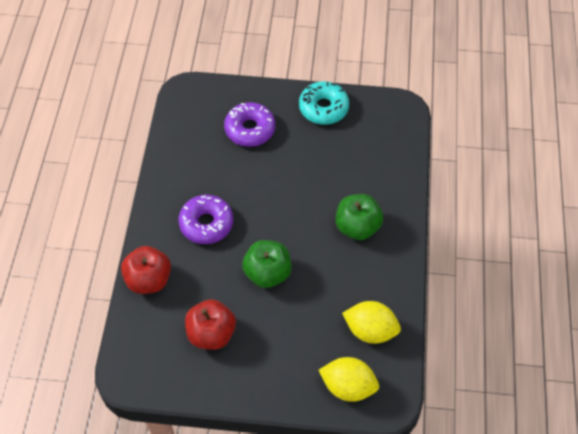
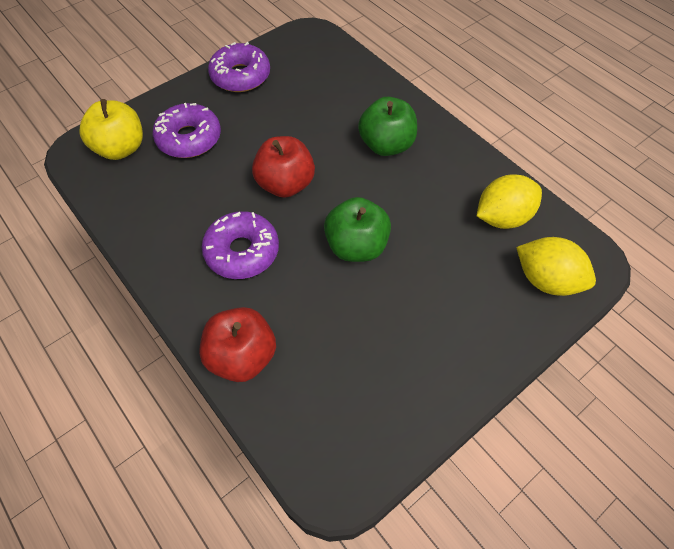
camera: 45 degrees left, 0 degrees up
(208, 106) = (120, 148): none -> yellow apple
(211, 333) = (371, 349): red apple -> red apple (285, 184)
(323, 108) = (240, 76): turquoise donut -> purple donut
(348, 386) = (546, 280): yellow lemon -> yellow lemon turned 60 degrees clockwise

